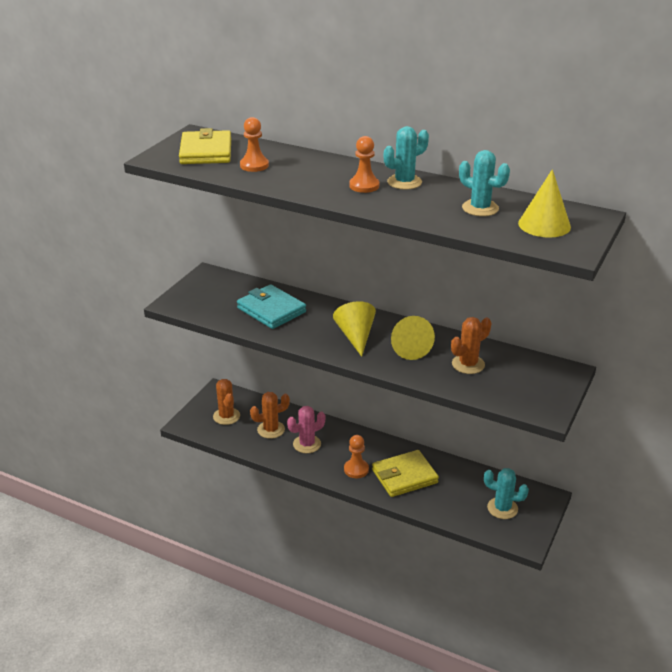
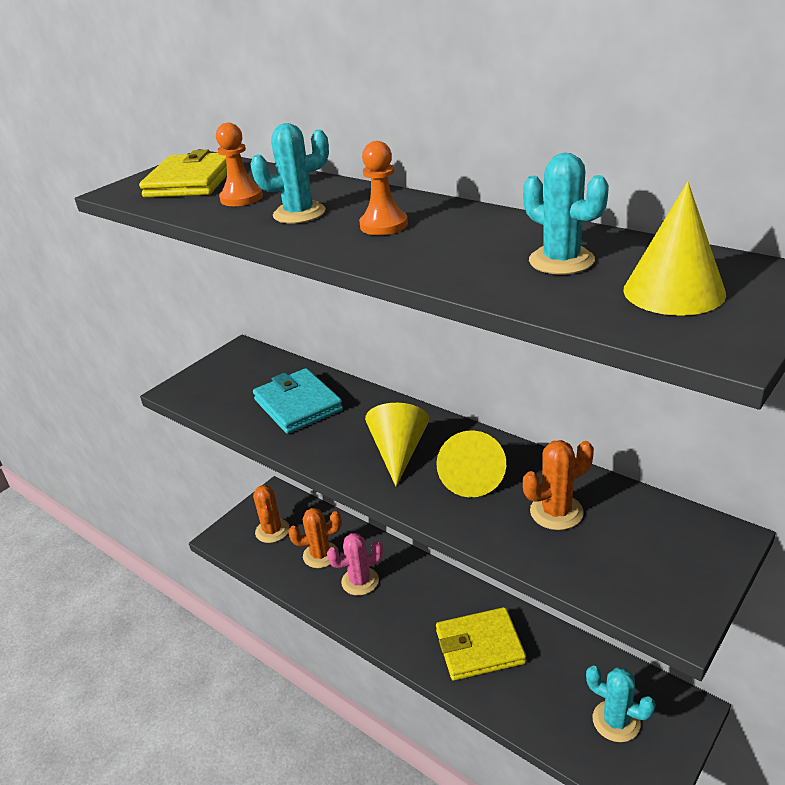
camera: 15 degrees right, 0 degrees up
(356, 469) = (415, 628): orange pawn -> none
(404, 182) = (450, 219): turquoise cactus -> turquoise cactus (299, 213)

